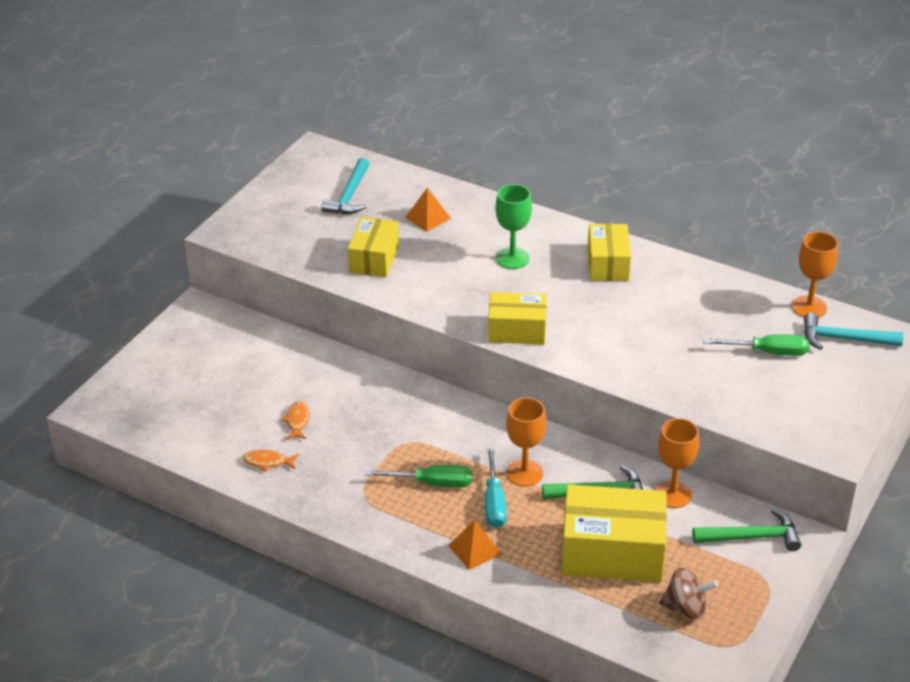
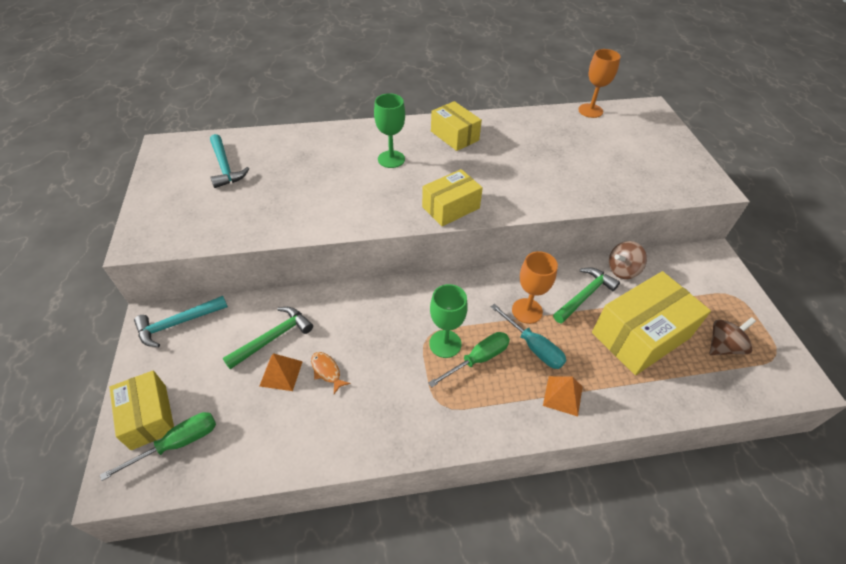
camera: 40 degrees left, 10 degrees up
(268, 462) = (337, 426): orange fish -> none
(374, 259) = (292, 205): yellow box -> yellow box (149, 416)
(417, 456) = (445, 344): none -> green goblet
(428, 218) = (302, 157): orange pyramid -> orange pyramid (281, 373)
(672, 494) = (622, 270): orange goblet -> brown spinning top
(751, 537) = (692, 272): green hammer -> green hammer (273, 338)
(768, 352) = (605, 146): green screwdriver -> green screwdriver (177, 443)
(844, 339) = (630, 120): turquoise hammer -> turquoise hammer (178, 323)

